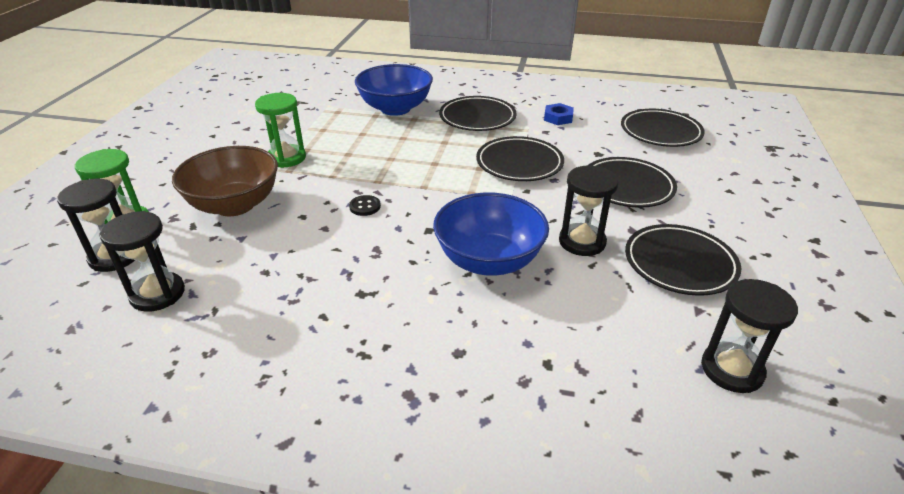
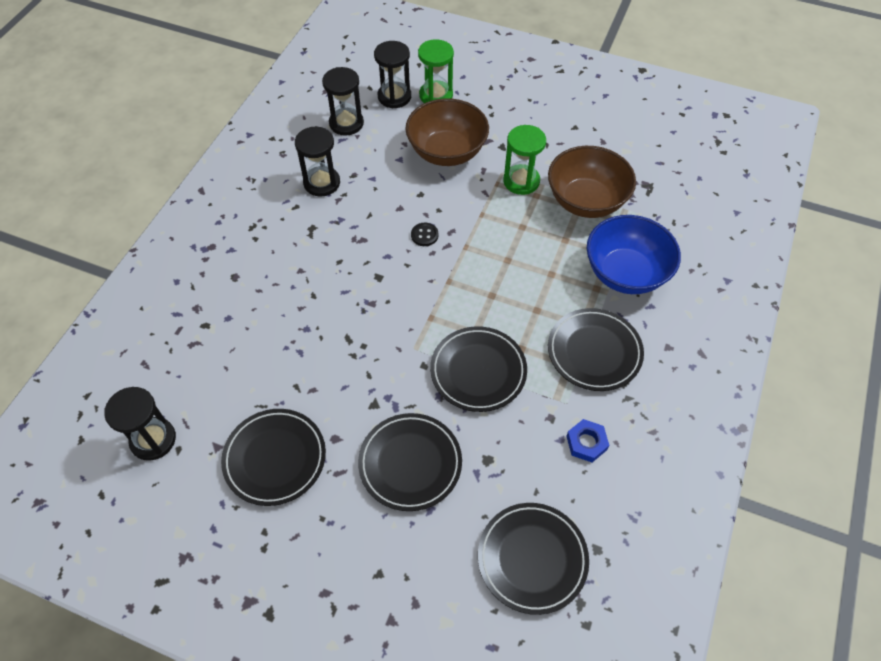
camera: 100 degrees right, 20 degrees up
(314, 126) = (586, 201): none -> brown bowl
(489, 260) = (324, 312): blue bowl -> none
(582, 242) = (329, 388): black hourglass -> black hourglass (322, 183)

